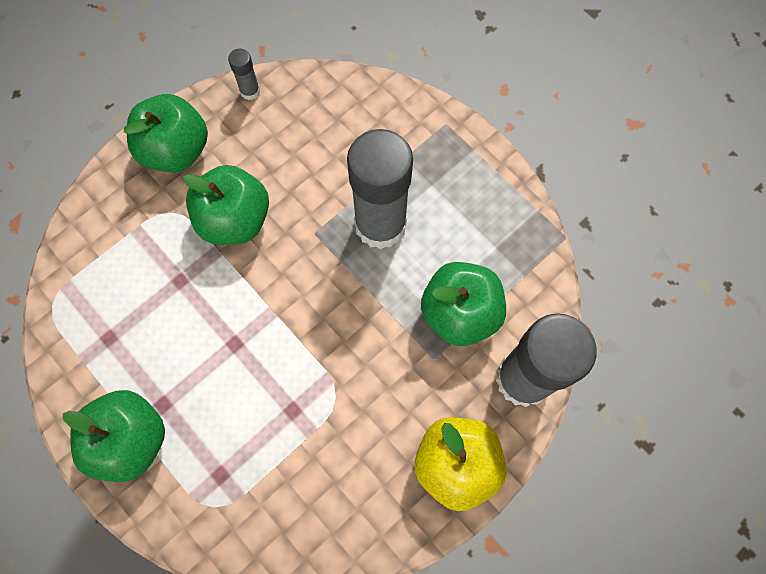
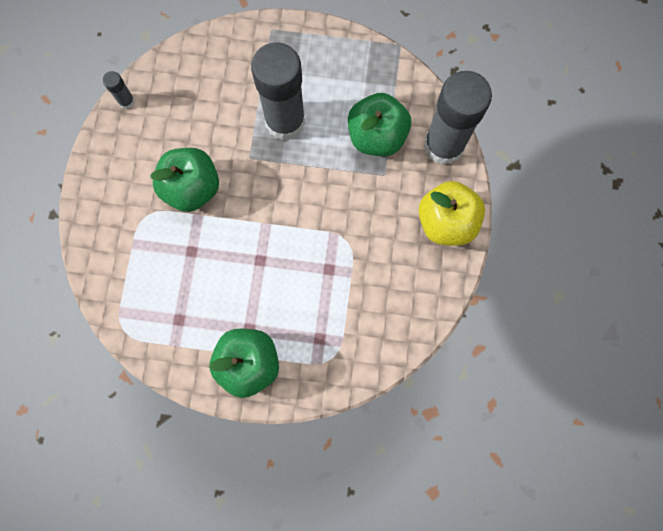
camera: 40 degrees left, 5 degrees up
(176, 150) = (113, 175): green apple -> none

